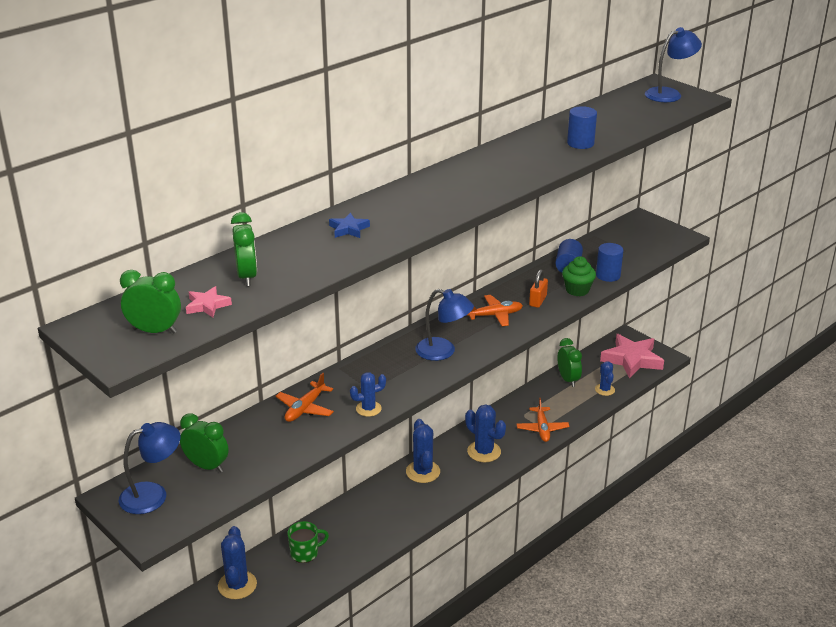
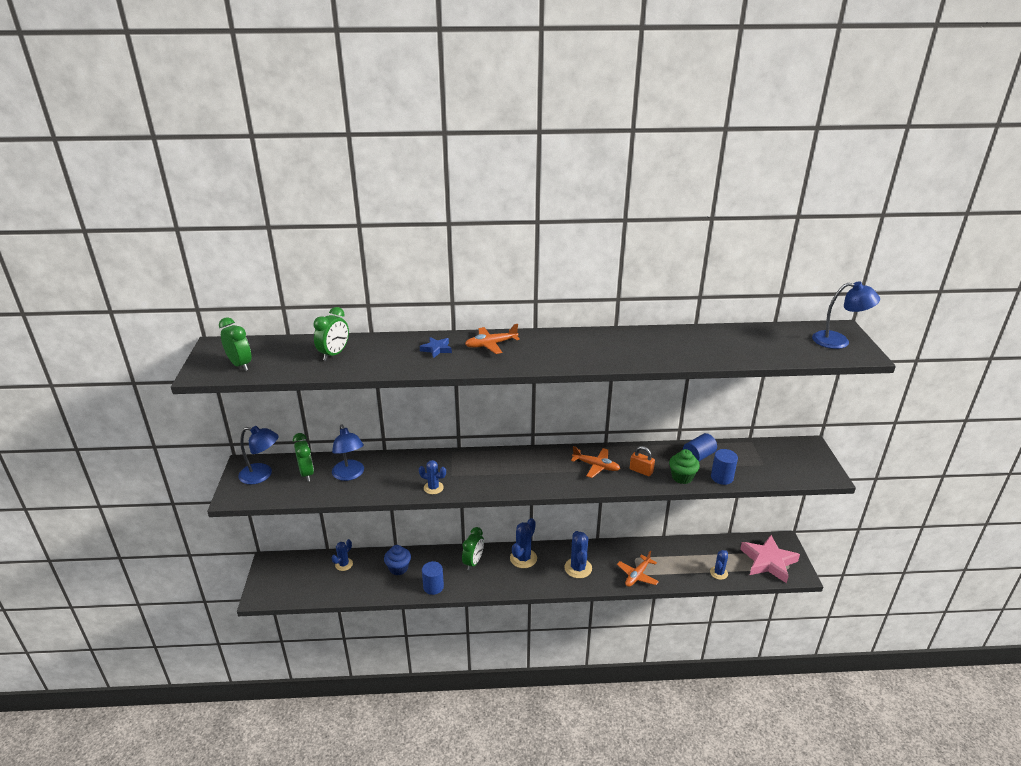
camera: 40 degrees right, 0 degrees up
(207, 305) = (287, 362): pink star -> none
(237, 585) = (344, 564): blue cactus -> blue cactus, size x0.64
(305, 408) = (400, 467): orange plane -> orange plane (491, 345)
(305, 553) = (398, 568): green mug -> blue cupcake
(443, 352) = (528, 474): blue lamp -> blue lamp (350, 475)
(538, 301) = (641, 471): orange padlock -> orange padlock turned 60 degrees clockwise
(568, 379) = (698, 550): green clock -> green clock (473, 562)
(580, 143) = (694, 353): blue cylinder -> blue cylinder (433, 587)

